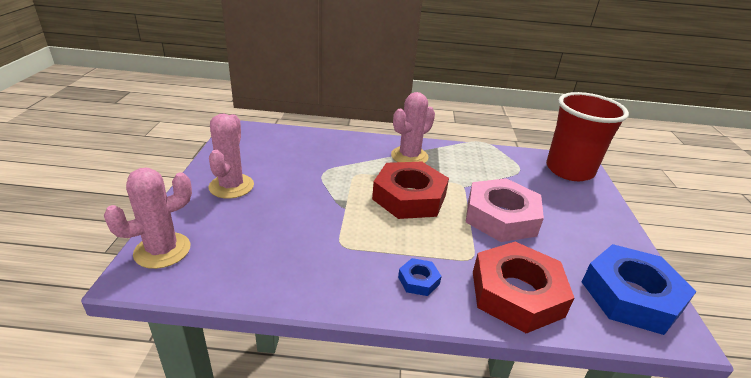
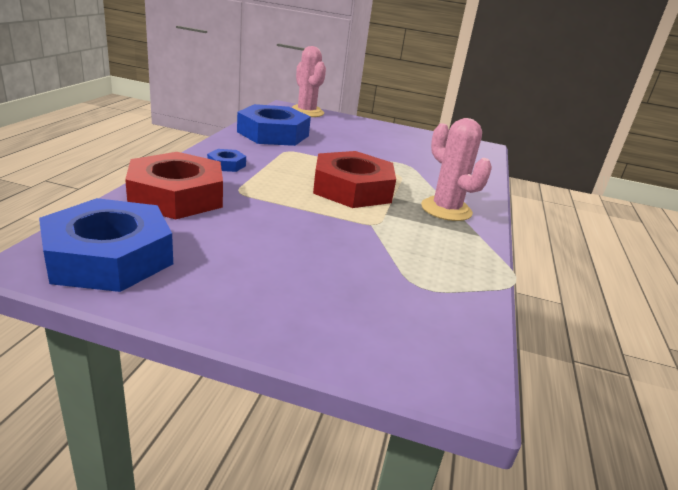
camera: 100 degrees right, 5 degrees down
(231, 186) = (380, 133): pink cactus -> none
(287, 265) = (273, 134): none -> blue nut
(501, 217) = (298, 227): pink nut -> none
(569, 170) = (421, 346): red cup -> none

